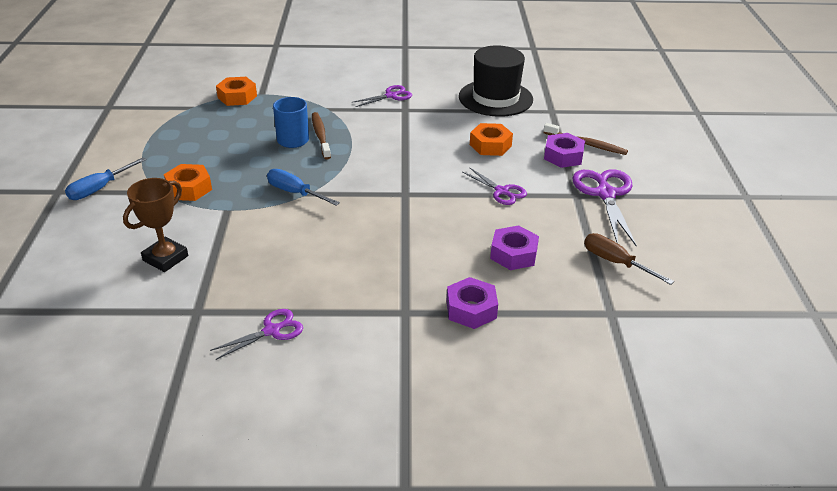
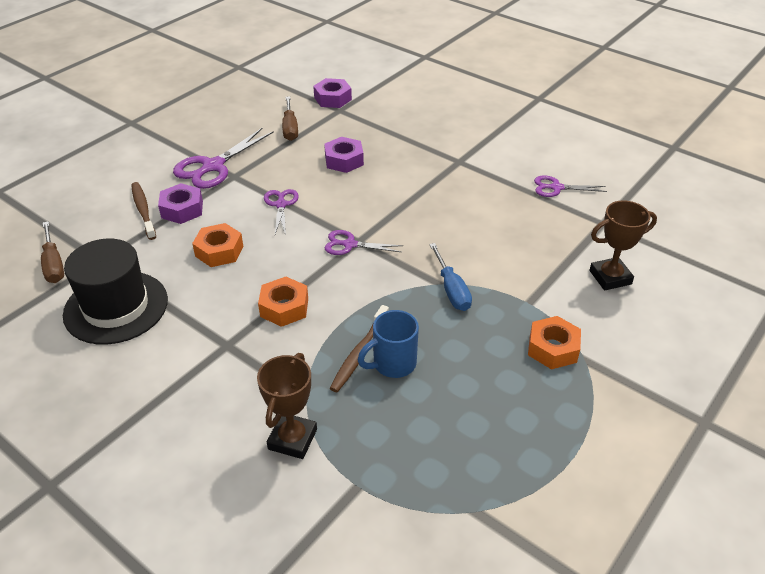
camera: 140 degrees left, 5 degrees up
(99, 189) = (654, 400): blue screwdriver -> none
(237, 97) = (395, 498): orange nut -> orange nut (284, 307)
(314, 94) = (292, 439): none -> brown trophy
(391, 96) = (210, 378): purple scissors -> purple scissors (349, 245)
(471, 309) = (416, 145): purple nut -> purple nut (333, 99)
(570, 98) = (54, 265): none -> brown screwdriver

